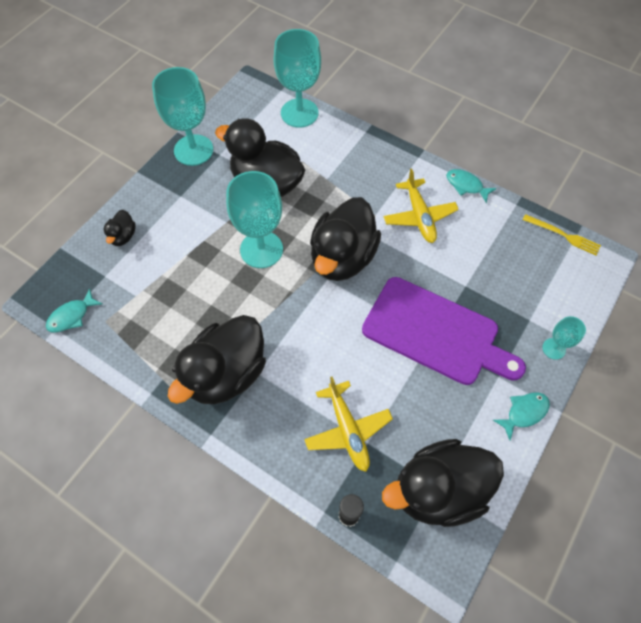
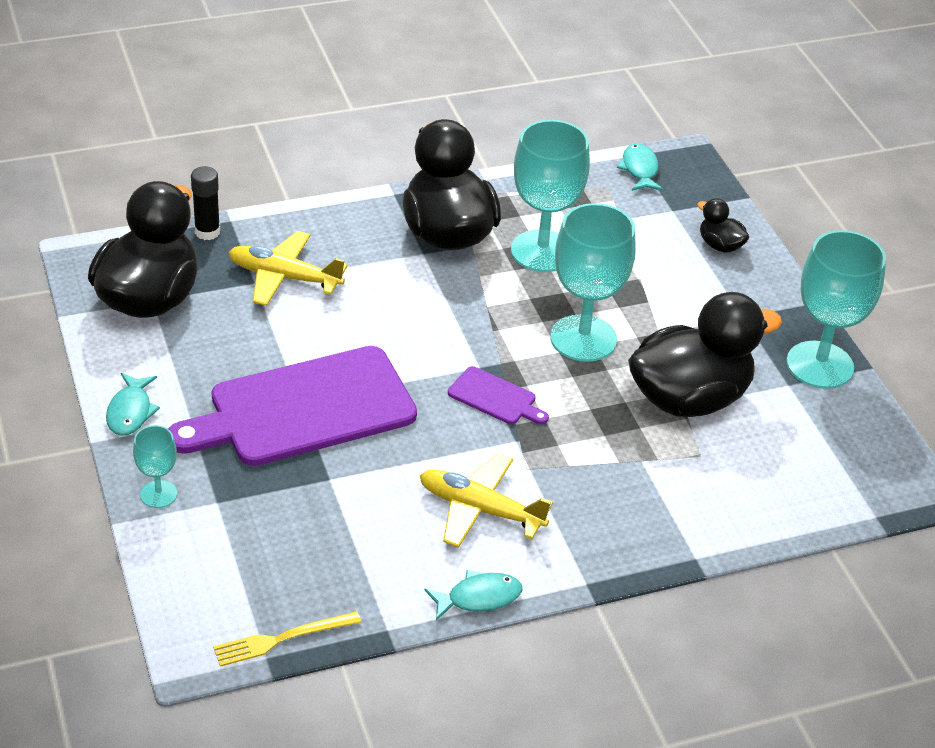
camera: 125 degrees right, 20 degrees down
(299, 113) = (803, 508): turquoise goblet -> turquoise goblet (542, 251)
(342, 257) = (495, 397): black duck -> purple cutting board

